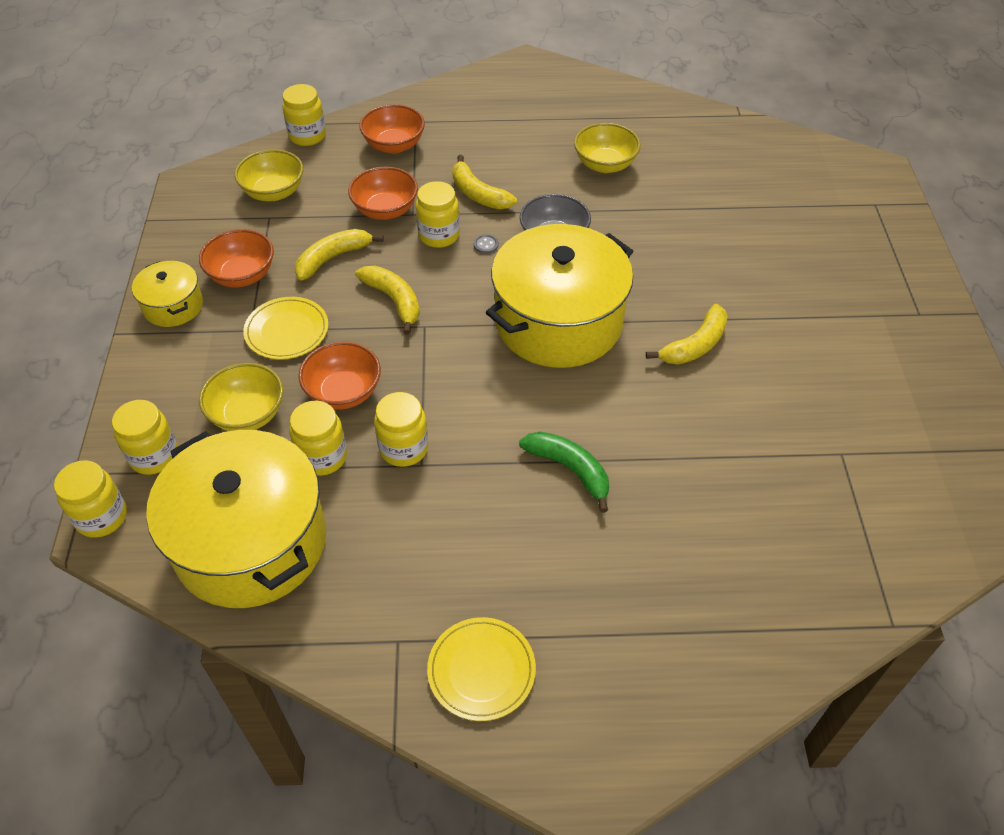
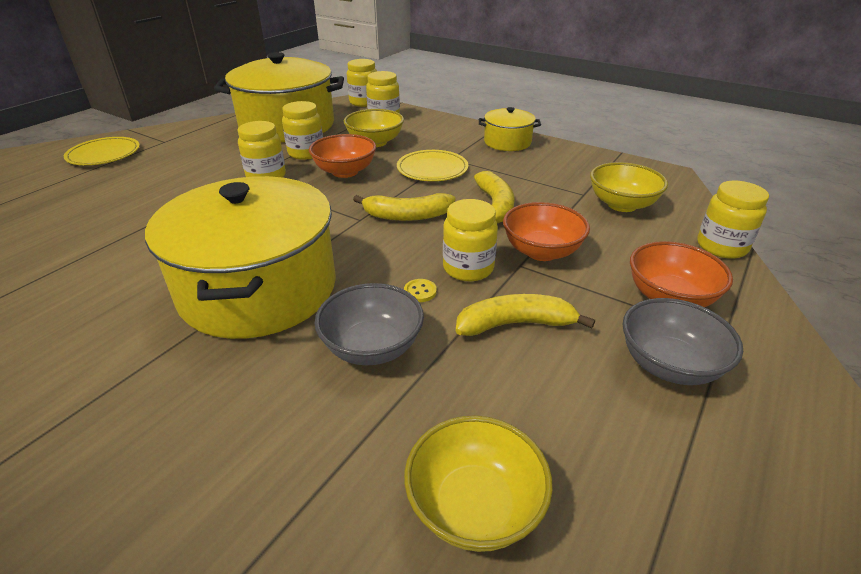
camera: 125 degrees right, 15 degrees down
(242, 275) = (515, 168): orange bowl -> none
(460, 134) = (669, 365): none -> grey bowl
(486, 245) = (420, 291): grey button -> yellow button
(570, 470) = (132, 226): green banana -> none
(694, 345) = (79, 368): yellow banana -> none

